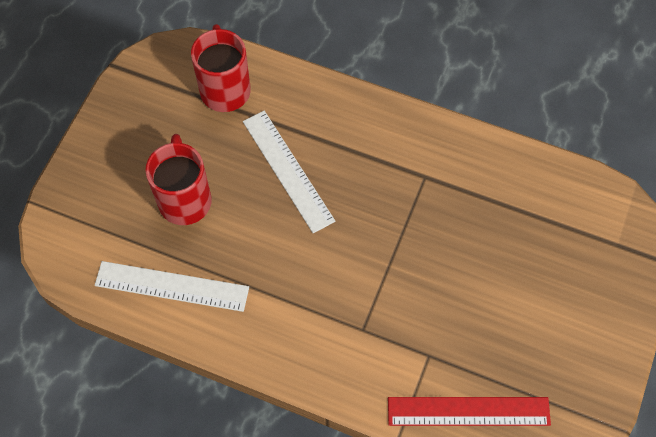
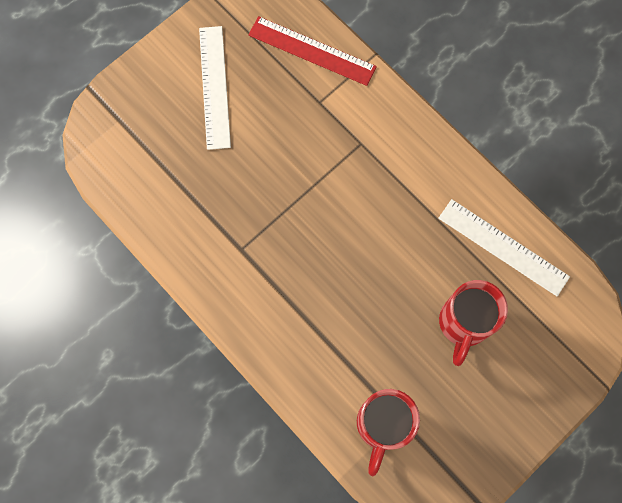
camera: 155 degrees left, 10 degrees up
(288, 170) = (359, 310): white ruler -> white ruler (214, 87)

